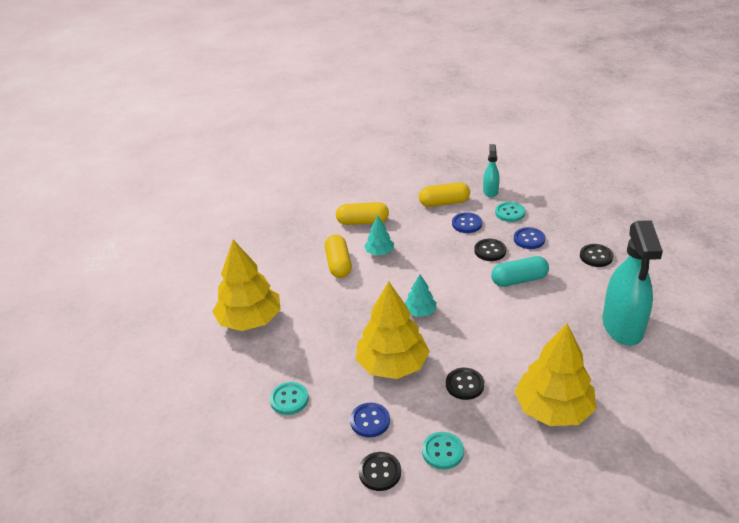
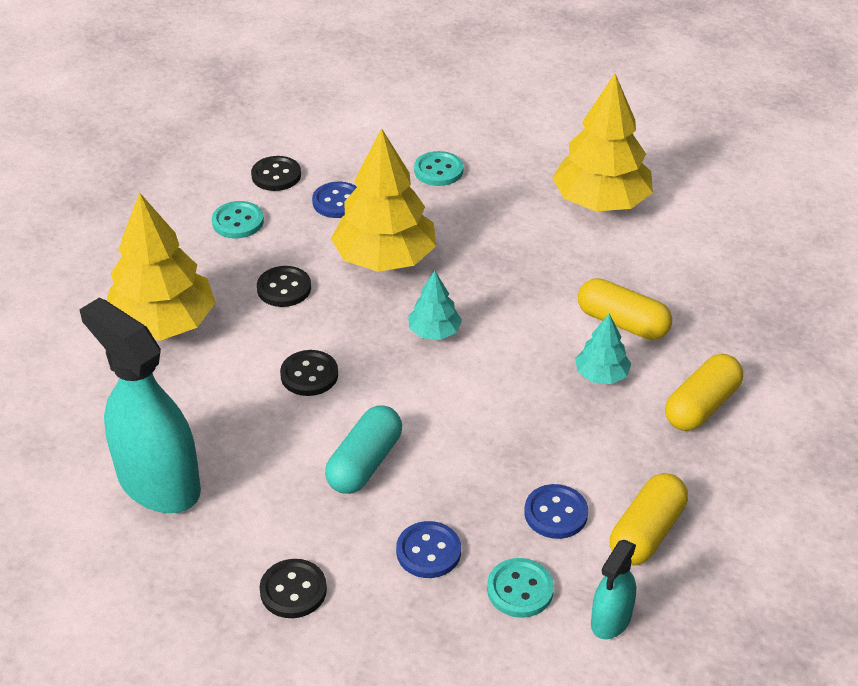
camera: 130 degrees right, 5 degrees up
(490, 191) = (611, 620): turquoise spray bottle -> turquoise spray bottle turned 75 degrees clockwise
(490, 251) = (460, 485): black button -> black button (309, 375)

